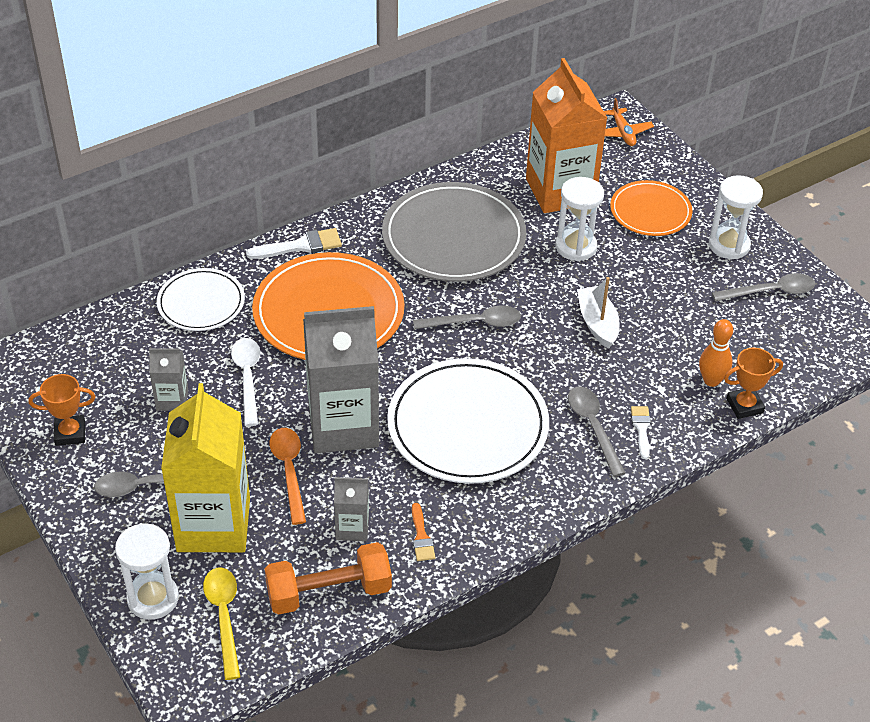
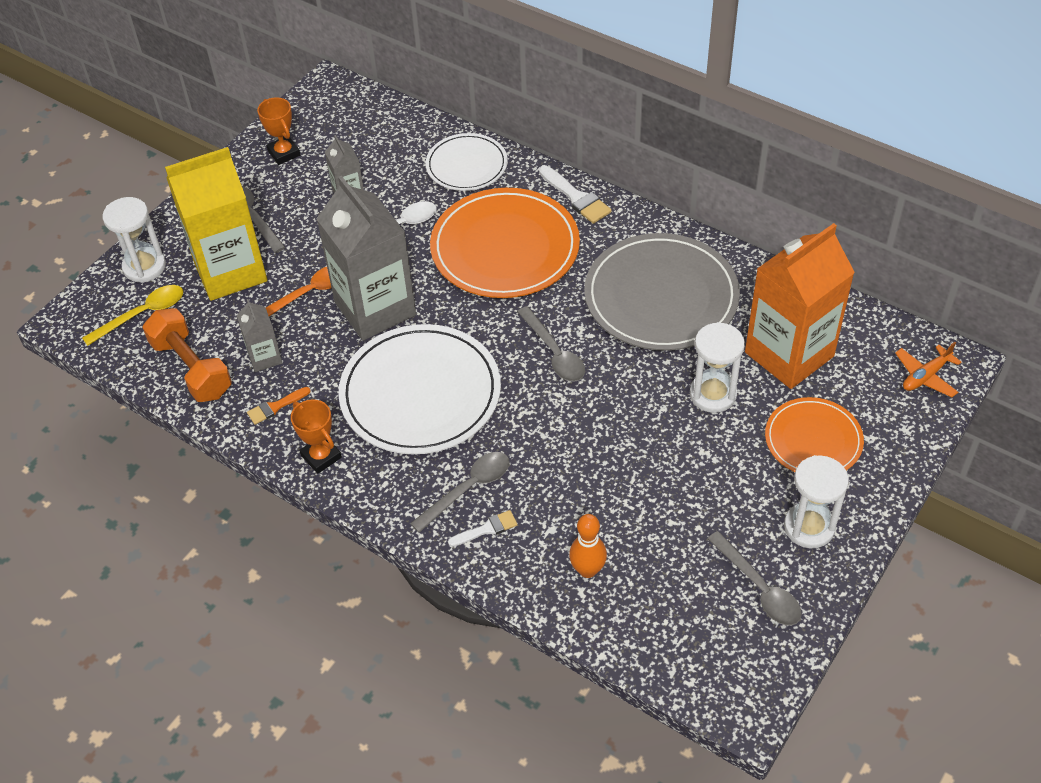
camera: 70 degrees right, 5 degrees up
(597, 323) = (612, 447): white boat -> none
(744, 406) = (567, 610): orange trophy -> orange trophy (321, 456)

